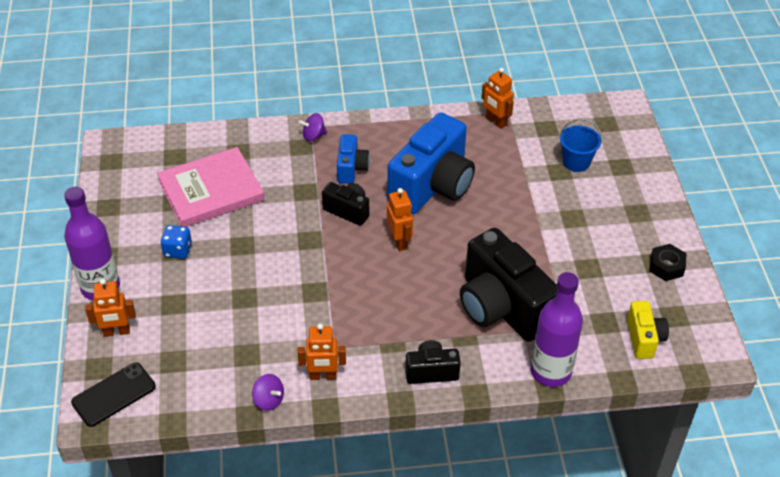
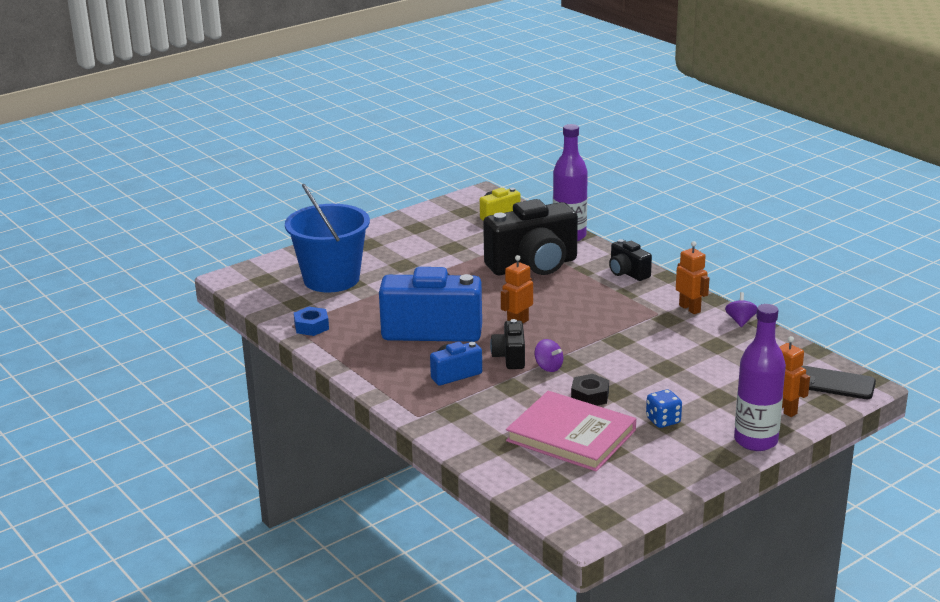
camera: 120 degrees left, 20 degrees down
(313, 136) = (430, 410): purple spinning top -> purple spinning top (548, 367)
(495, 122) = (311, 326): orange robot -> blue nut
(502, 307) = (533, 266): black camera -> black camera turned 45 degrees clockwise
(576, 162) = (331, 279): blue bucket -> blue bucket, size x2.06
(666, 266) = (417, 222): black nut -> black nut (590, 396)

